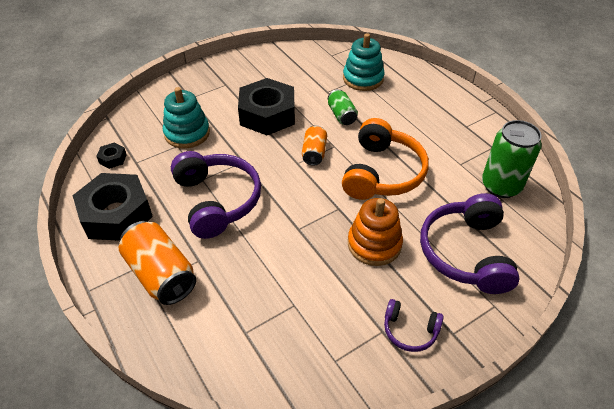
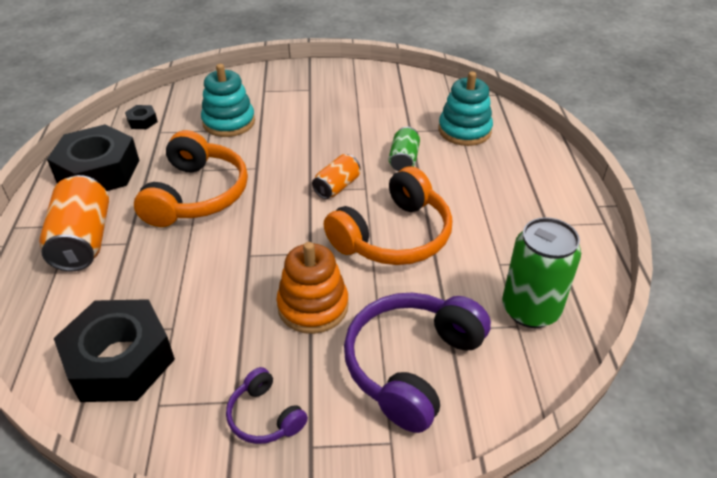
camera: 30 degrees right, 5 degrees down
(217, 200) = (197, 195): purple headphones -> orange headphones
(267, 114) = (324, 132): black nut -> black nut (120, 360)

